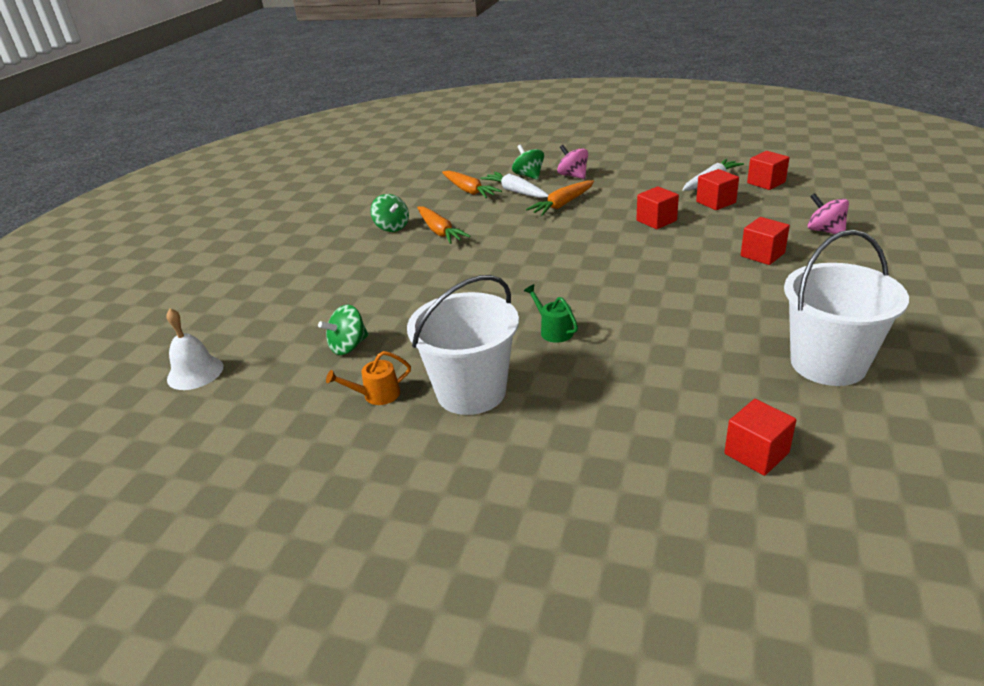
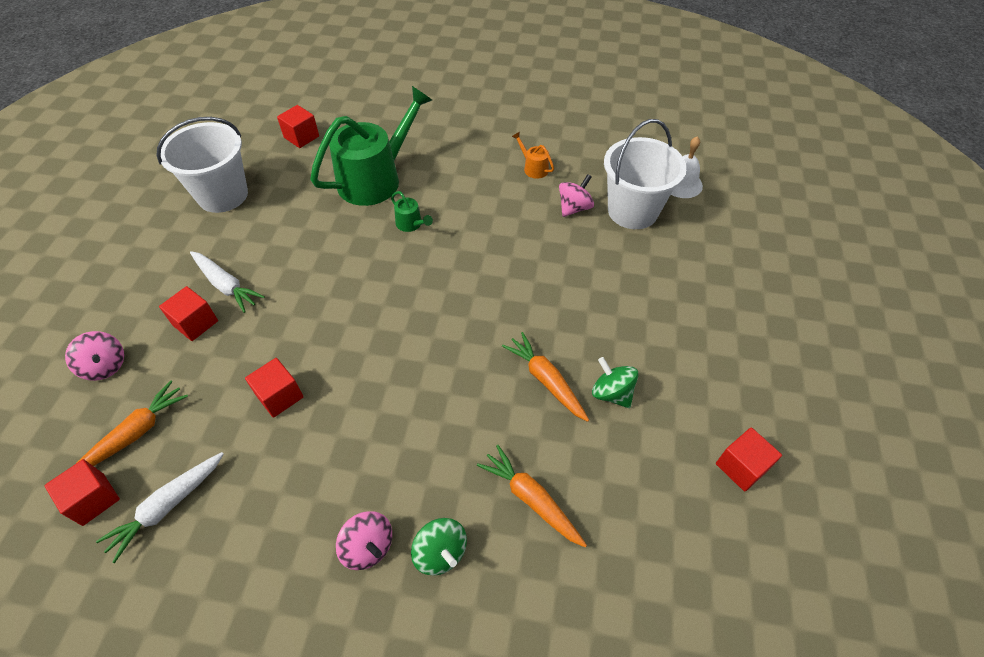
camera: 170 degrees right, 20 degrees up
(348, 346) = (574, 208): green spinning top -> pink spinning top
(377, 395) = (533, 168): orange watering can -> orange watering can turned 105 degrees counterclockwise
(471, 392) = (469, 171): white bucket -> white bucket (632, 211)
(515, 191) = (458, 491): white carrot -> white carrot (226, 285)
(562, 204) = (391, 445): orange carrot -> orange carrot (136, 433)
(608, 383) = (375, 179): none -> green watering can
(716, 202) = (189, 441): red cube -> red cube (741, 467)

